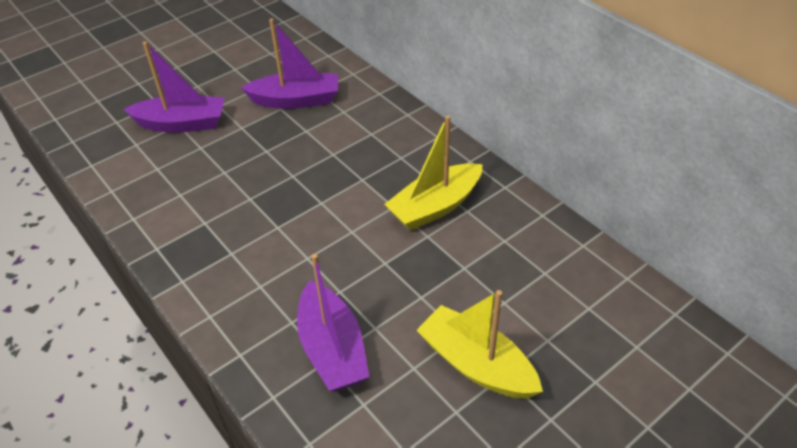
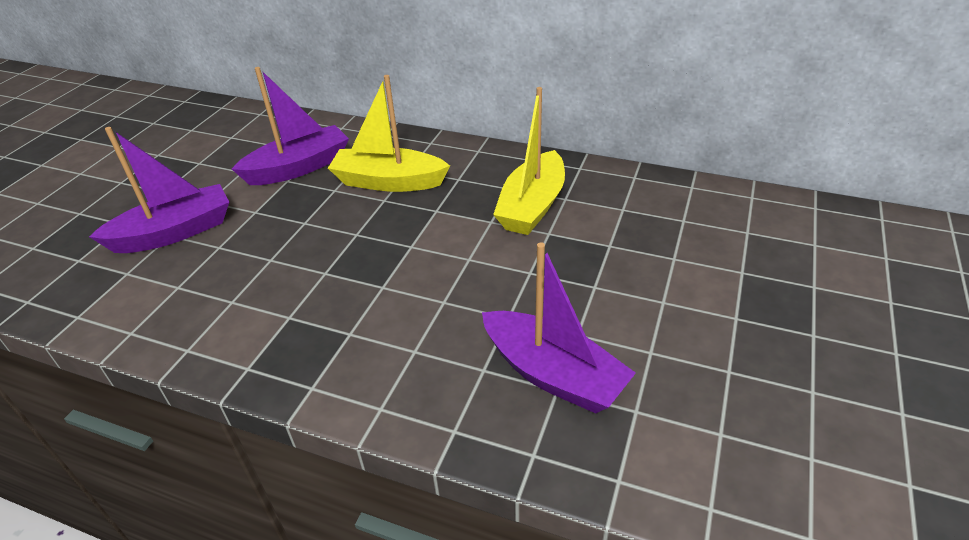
camera: 30 degrees left, 5 degrees down
(476, 364) = (704, 320): yellow boat -> yellow boat (388, 182)

